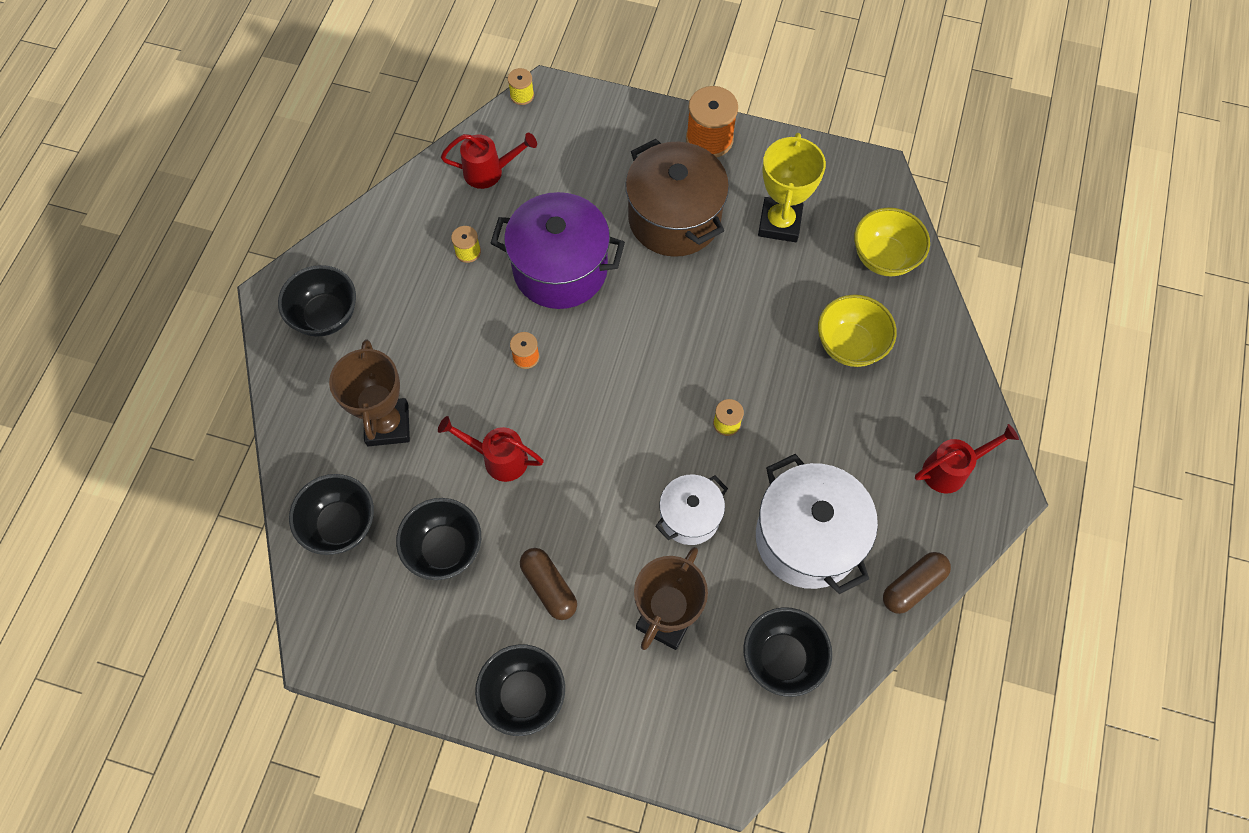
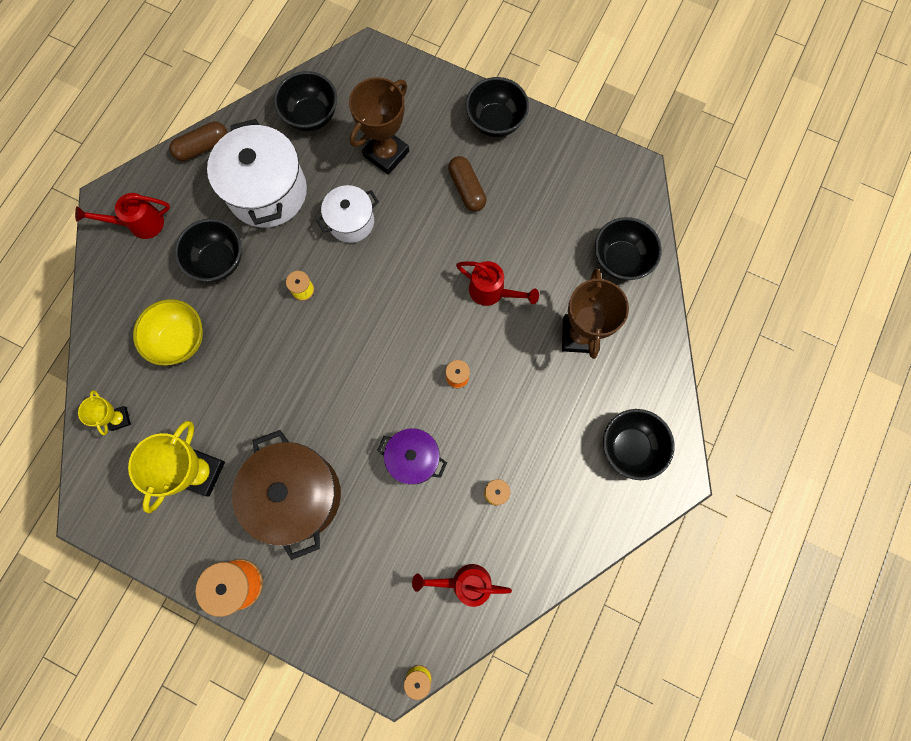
camera: 170 degrees left, 10 degrees up
(444, 549) = (541, 229): black bowl -> black bowl (218, 261)
(560, 269) = (413, 459): purple pot -> purple pot, size x0.57
(884, 258) = (119, 419): yellow bowl -> yellow trophy

